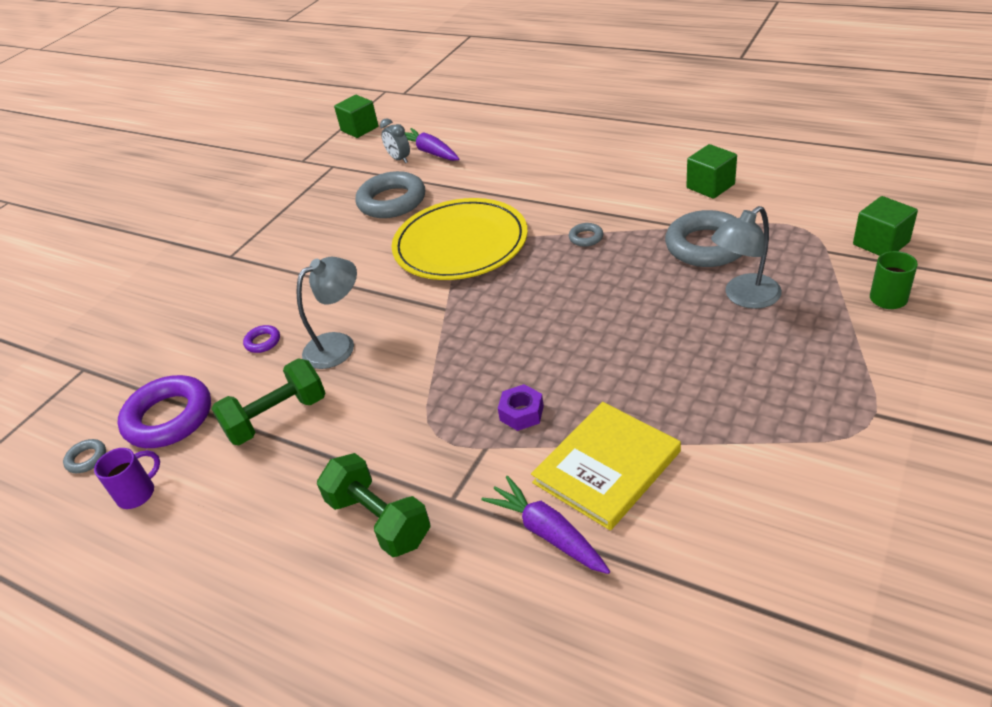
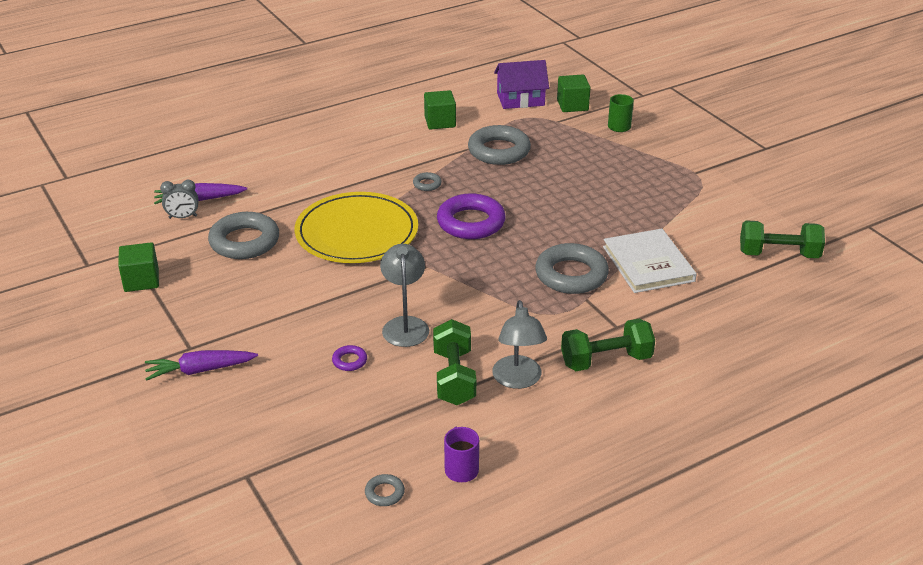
camera: 65 degrees left, 5 degrees down
(169, 418) = (386, 434): purple ring -> purple ring (471, 222)
(359, 129) = (89, 219): green cube -> green cube (141, 280)
(521, 413) = (571, 275): purple nut -> grey ring
(548, 533) = (677, 302): purple carrot -> purple carrot (200, 370)
(607, 467) = (648, 264): yellow book -> white book
(744, 297) = (563, 162): grey lamp -> grey lamp (518, 380)
(770, 597) = (778, 254): none -> green dumbbell
(834, 206) = (520, 99): none -> purple house

